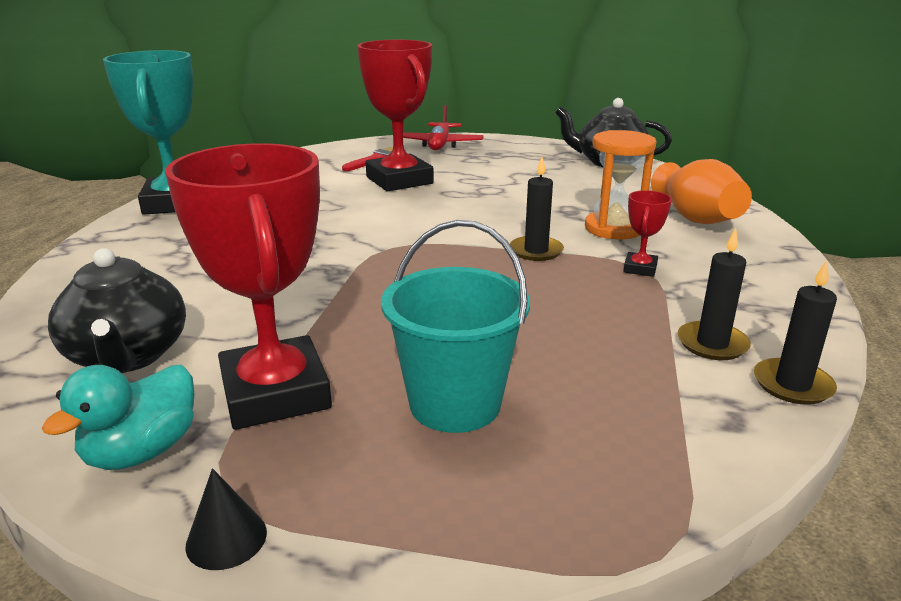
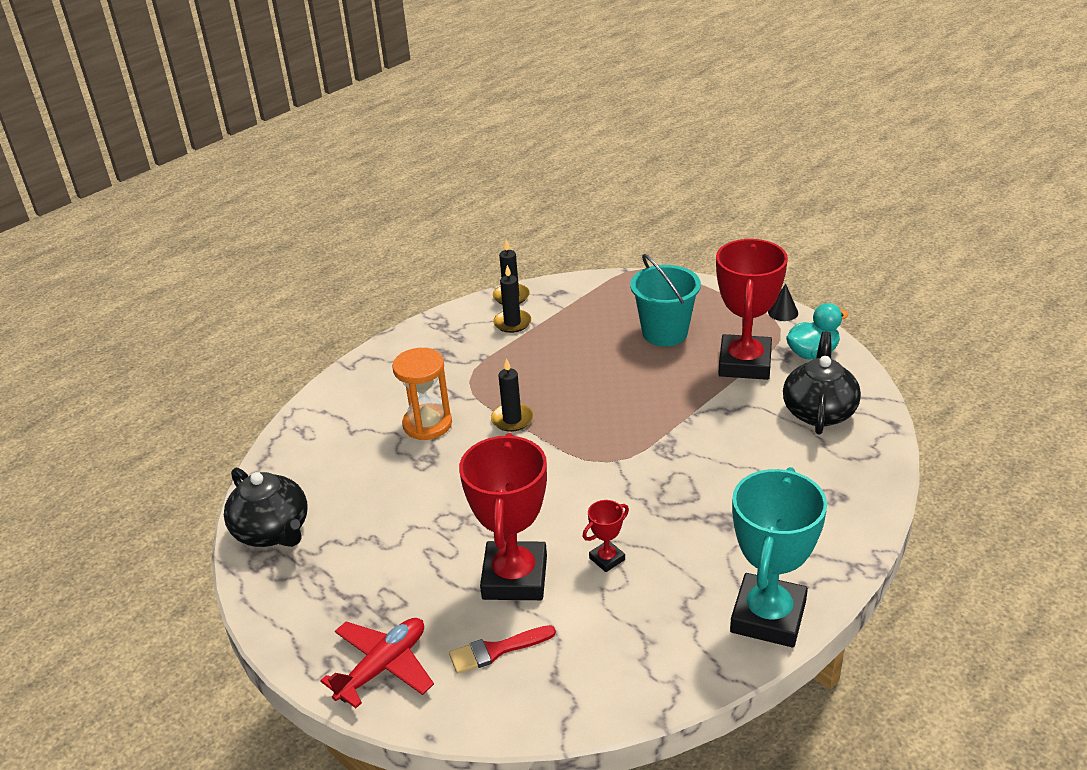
camera: 145 degrees left, 10 degrees up
(640, 268) = (470, 380): red trophy -> red trophy (607, 559)
(696, 218) = (353, 414): orange vase -> none

